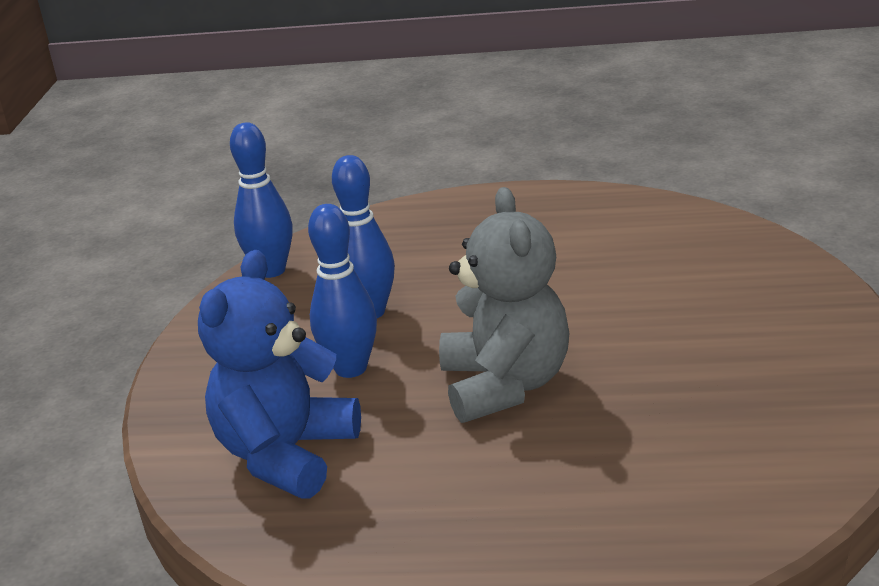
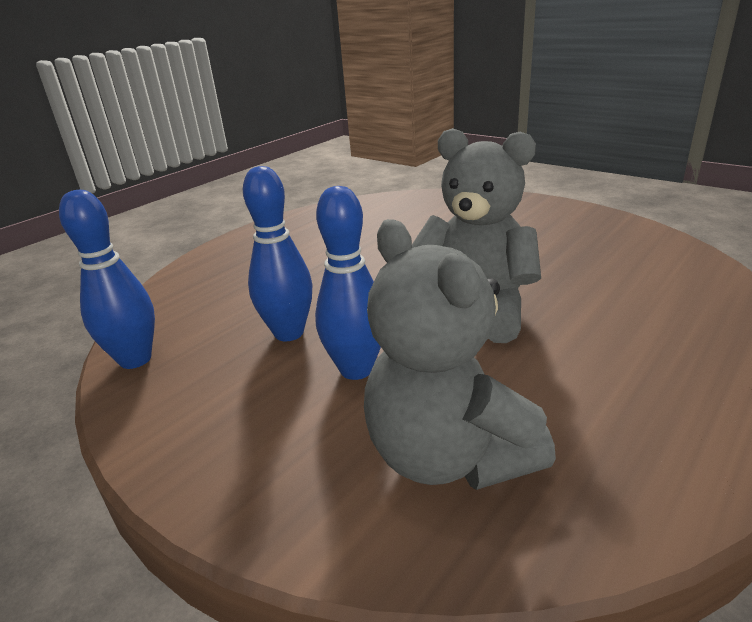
camera: 55 degrees left, 0 degrees up
(286, 455) = (448, 455): blue teddy bear -> grey teddy bear

